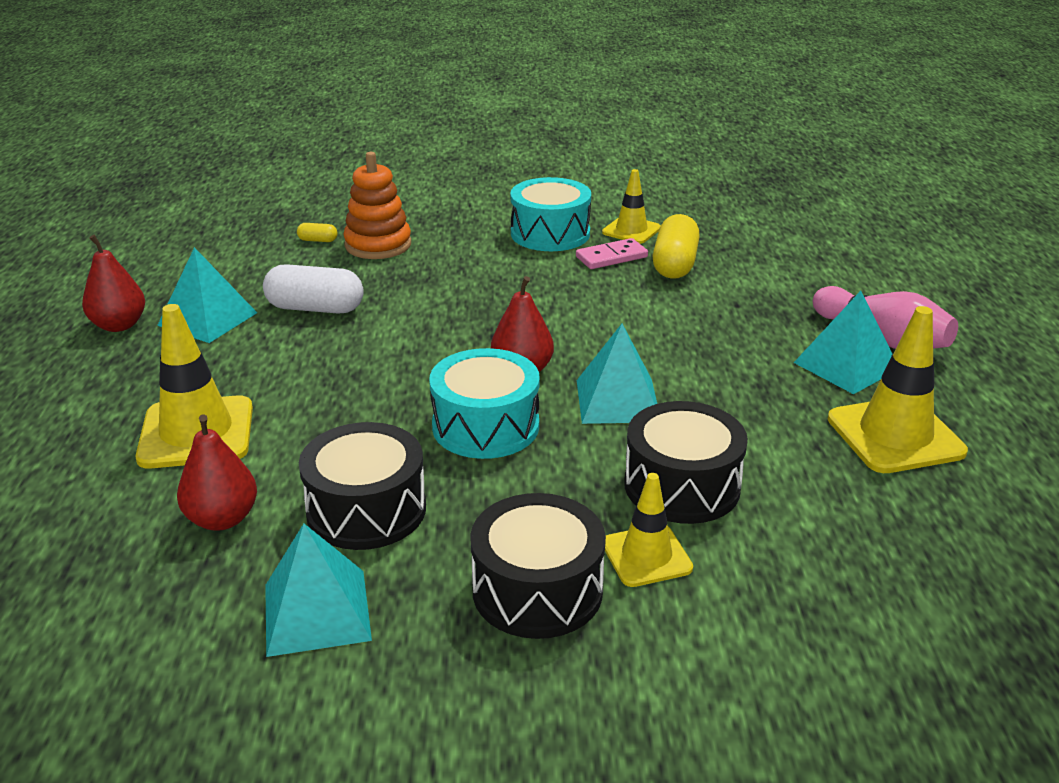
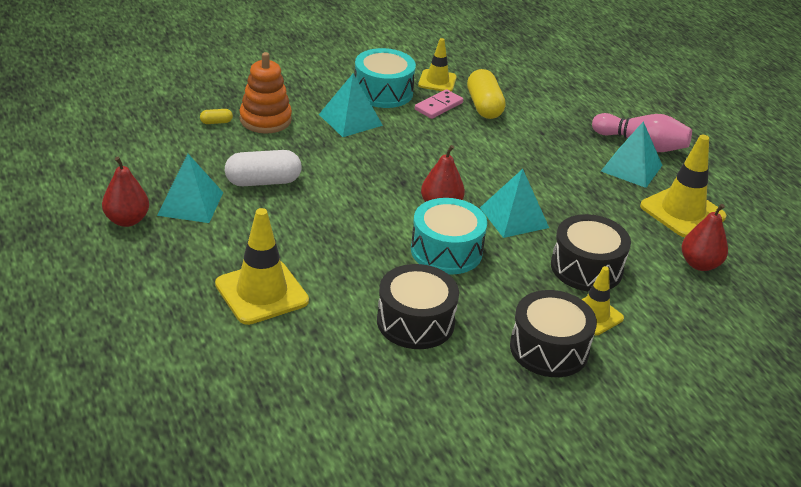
camera: 25 degrees left, 5 degrees up
(222, 519) = (331, 347): red pear -> red pear (699, 264)
(316, 612) = (436, 390): turquoise pyramid -> turquoise pyramid (350, 120)

